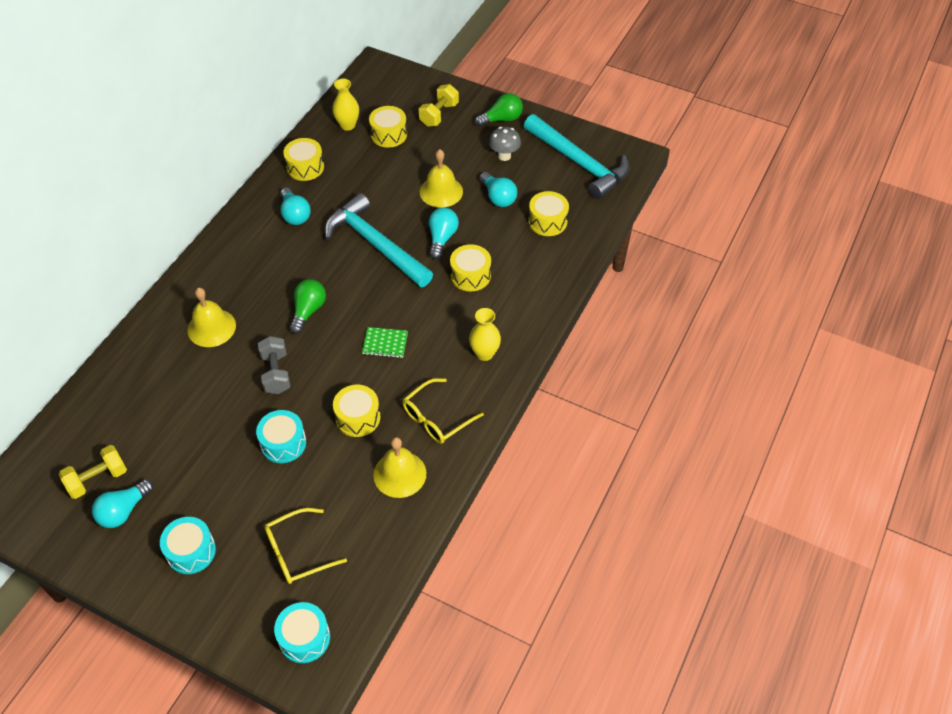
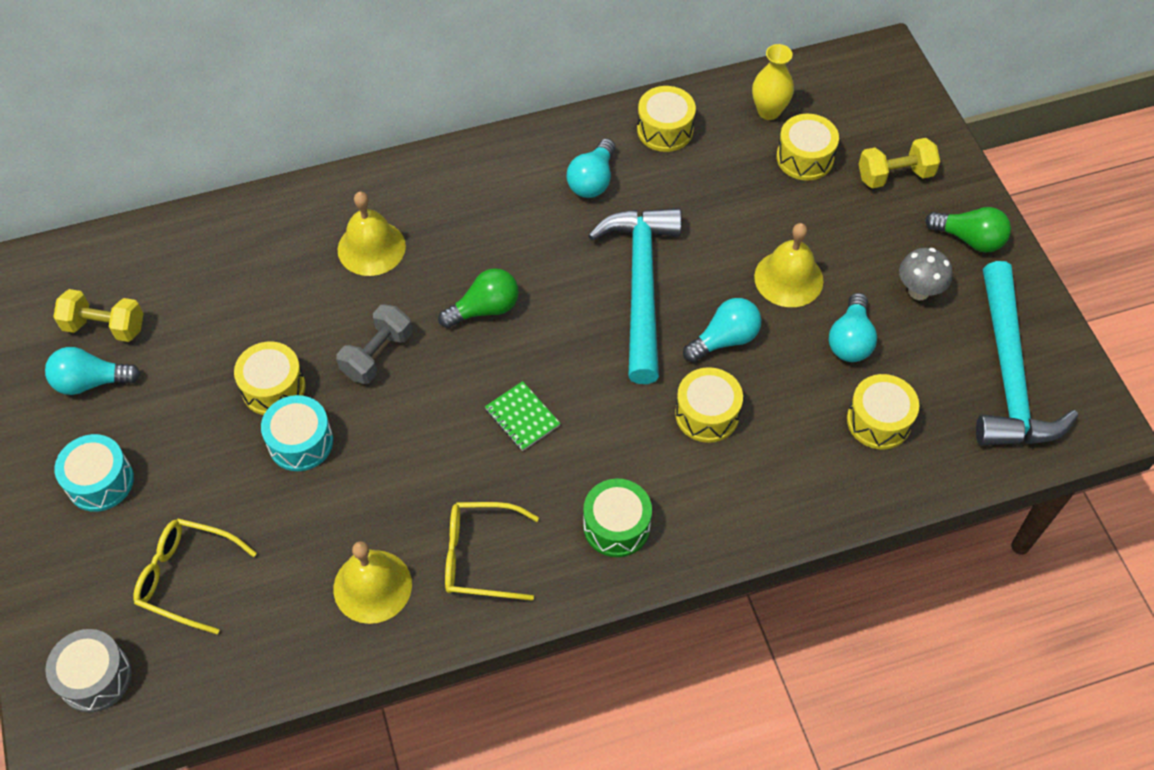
camera: 45 degrees right, 5 degrees up
(304, 638) = (95, 677): turquoise drum -> grey drum
(358, 417) = (401, 480): yellow drum -> yellow drum (273, 388)
(484, 353) = (616, 526): yellow vase -> green drum

